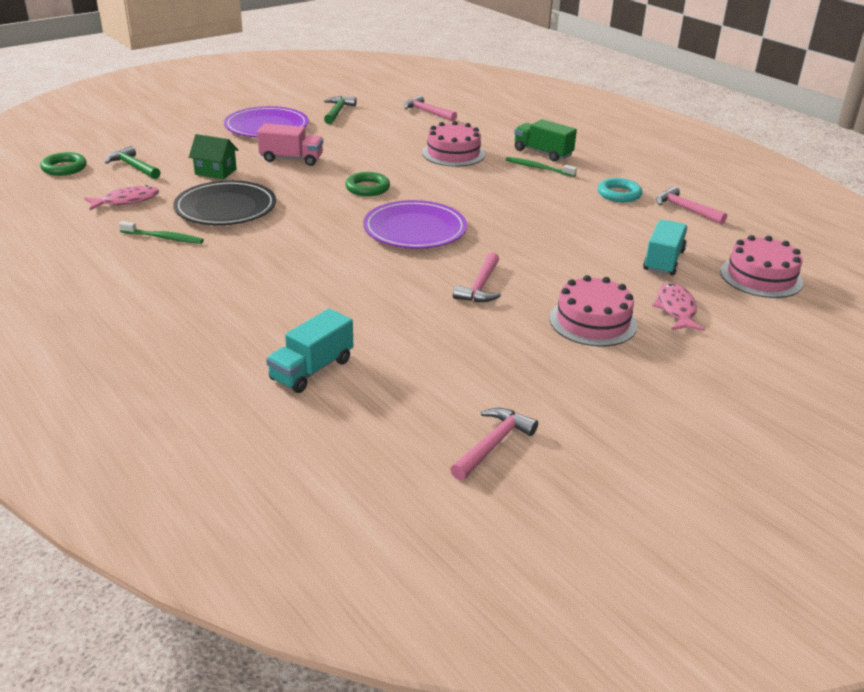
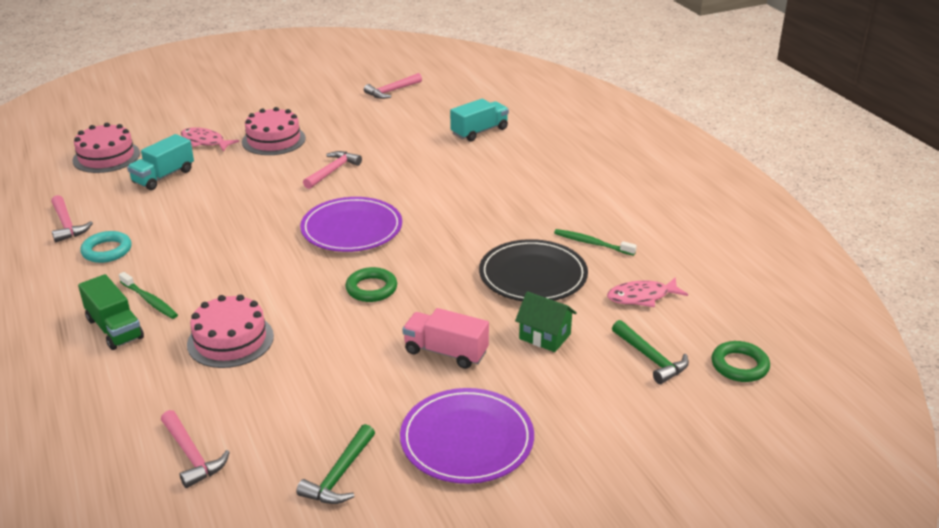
camera: 165 degrees left, 0 degrees up
(676, 309) = (205, 142): pink fish -> pink fish turned 105 degrees clockwise

